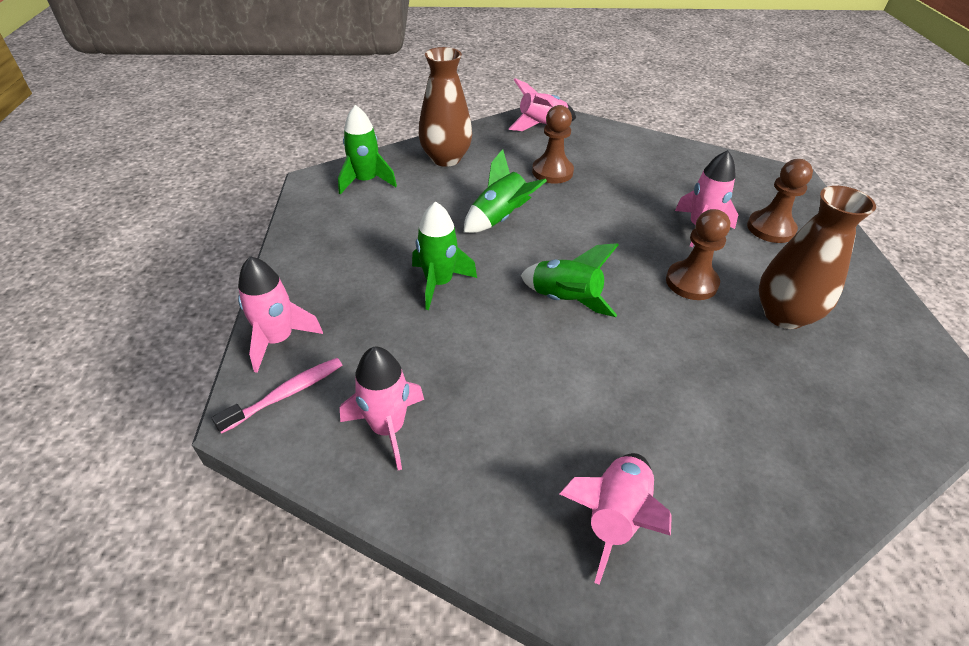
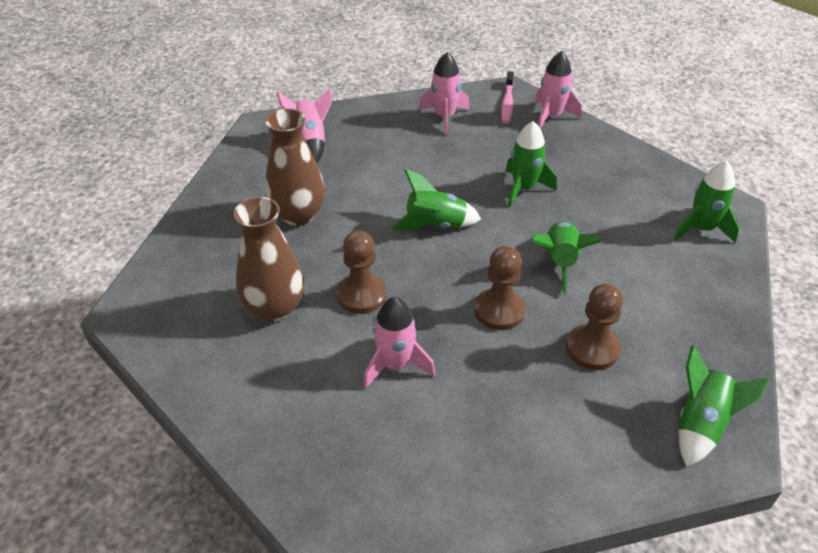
camera: 140 degrees right, 0 degrees up
(446, 159) = (696, 297): brown vase -> brown vase (298, 215)
(541, 126) = (701, 424): pink rocket -> green rocket
(770, 228) = (329, 412): brown pawn -> brown pawn (499, 311)

